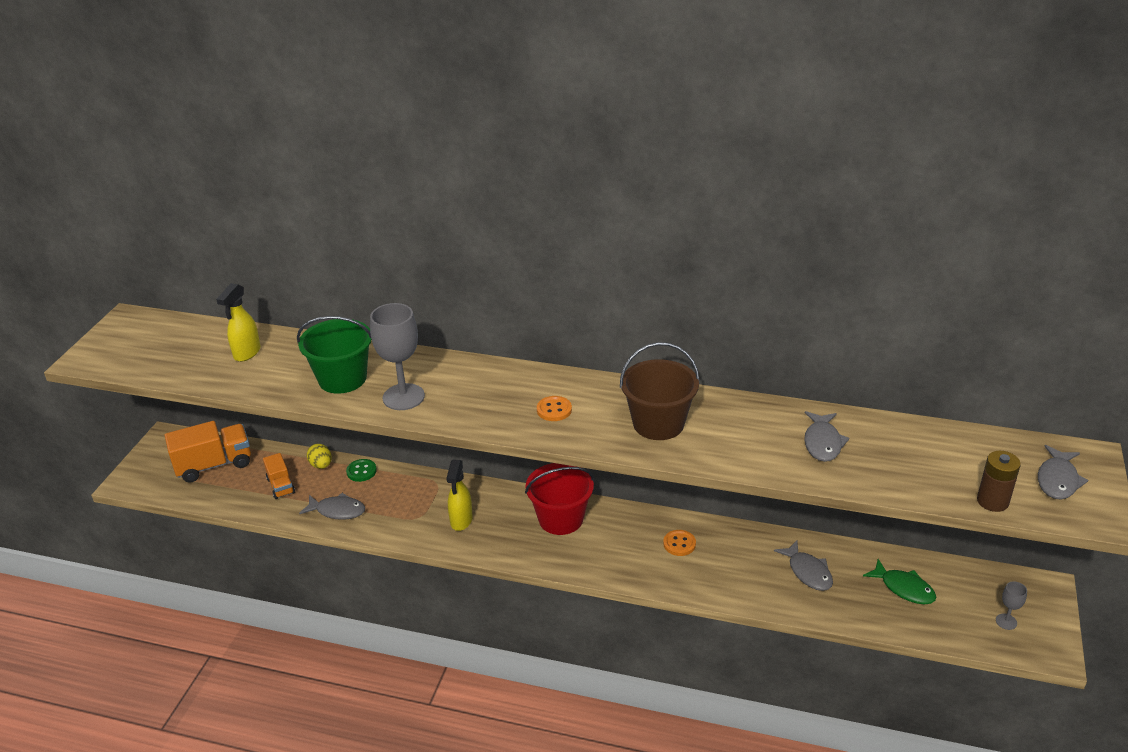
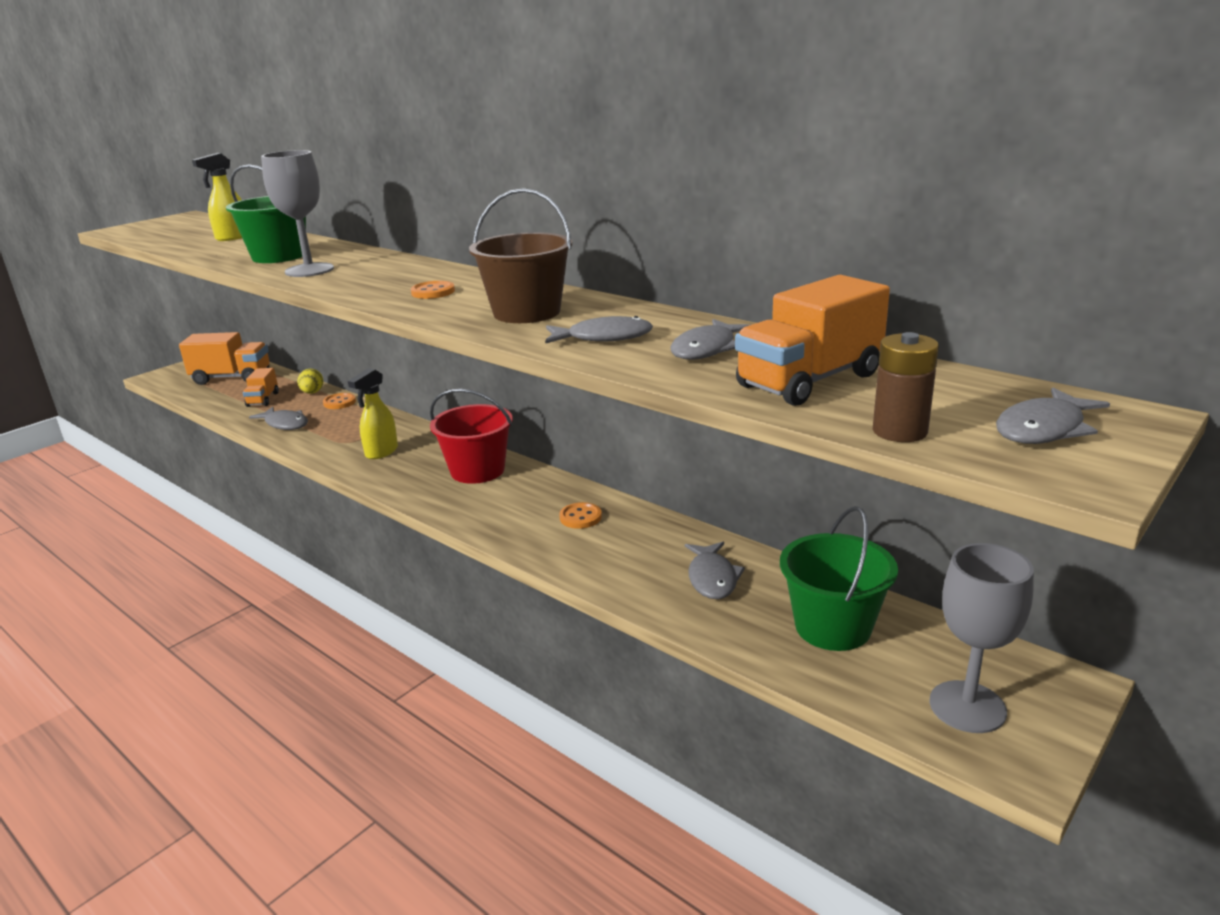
camera: 25 degrees right, 10 degrees down
(361, 471) = (339, 402): green button -> orange button
(744, 444) = (603, 338): none -> grey fish
(904, 588) = (832, 627): green fish -> green bucket
(910, 464) = (809, 381): none -> orange truck
(1006, 621) = (967, 707): grey goblet -> grey goblet, size x2.12

